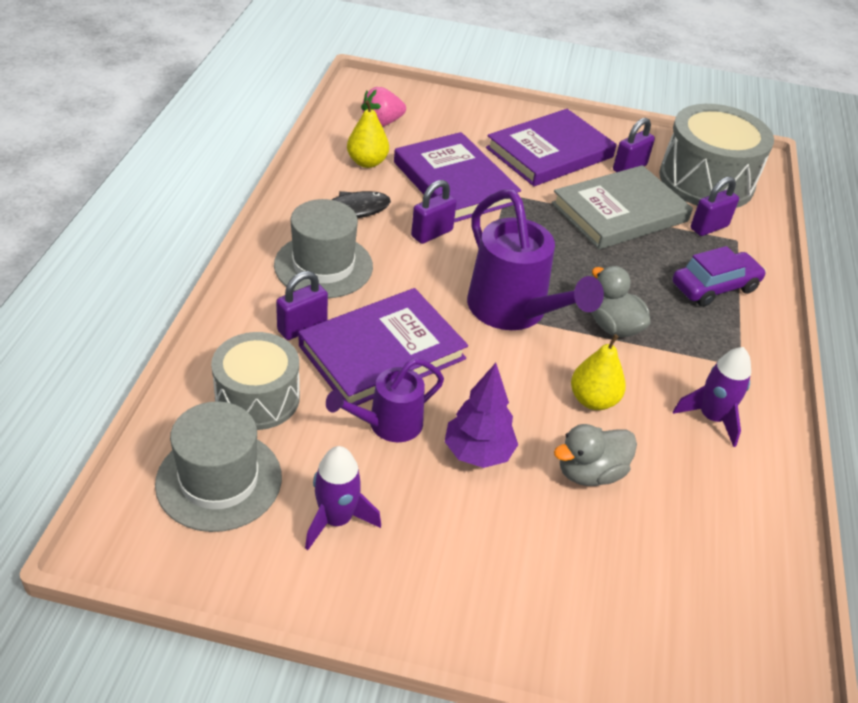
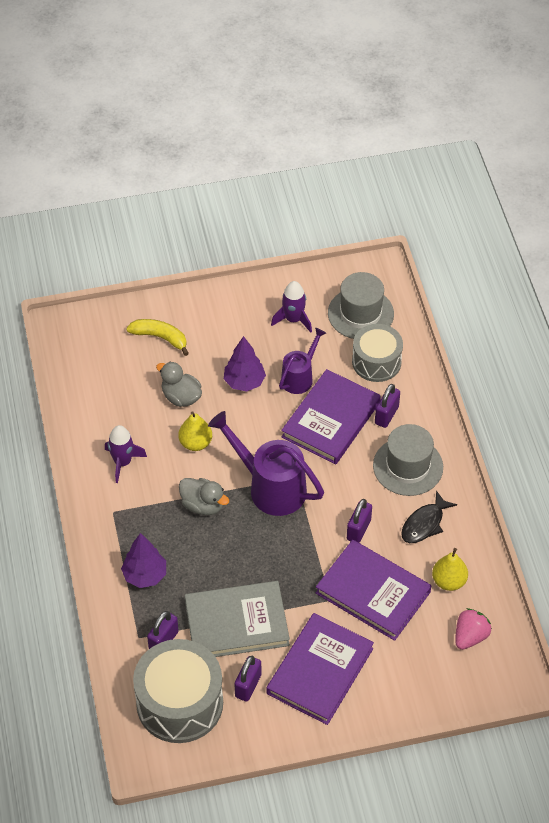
camera: 160 degrees right, 10 degrees up
(588, 590) = (160, 337): none -> yellow banana
(590, 472) = (181, 397): grey duck -> grey duck turned 90 degrees counterclockwise
(619, 212) = (236, 623): grey book -> grey book turned 45 degrees clockwise
(714, 287) = (145, 575): purple car -> purple tree

